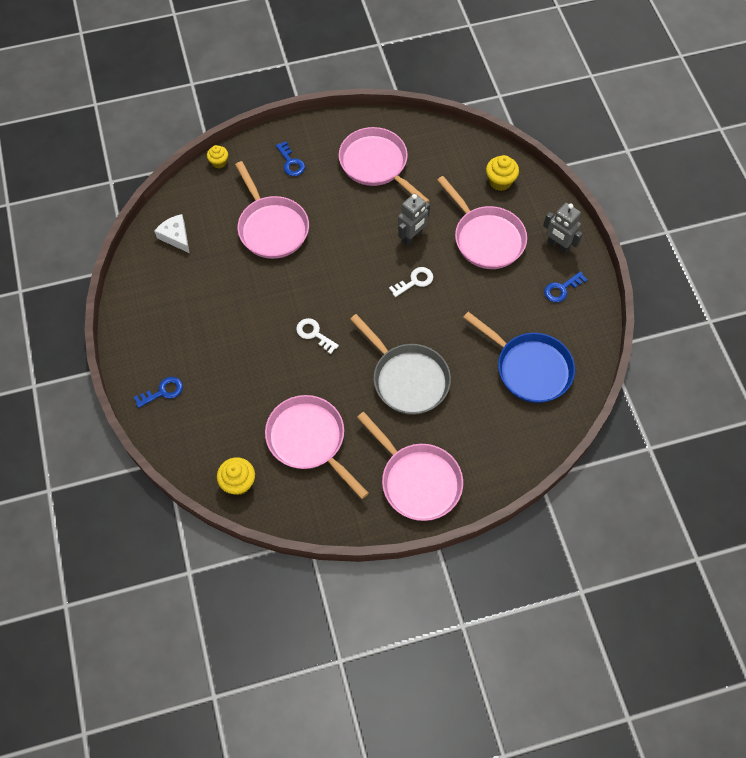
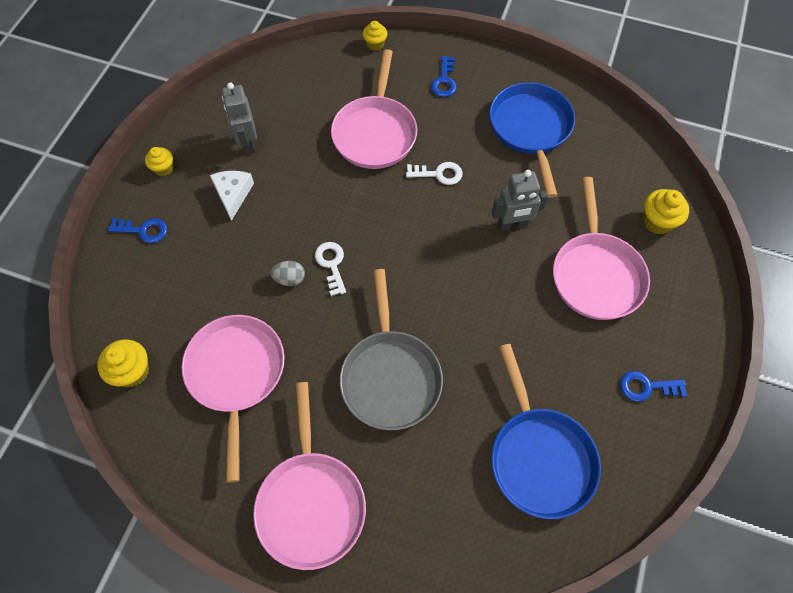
camera: 35 degrees right, 0 degrees up
(139, 342) = (163, 168): none -> yellow cupcake
(176, 236) = (279, 90): white cheese -> white cheese (233, 194)
(294, 360) = (290, 279): none -> grey egg
(376, 165) = (530, 130): pink pan -> blue pan
(415, 281) = (480, 273): white key -> white key (438, 174)
(558, 246) = (677, 333): grey robot -> grey robot (248, 143)

